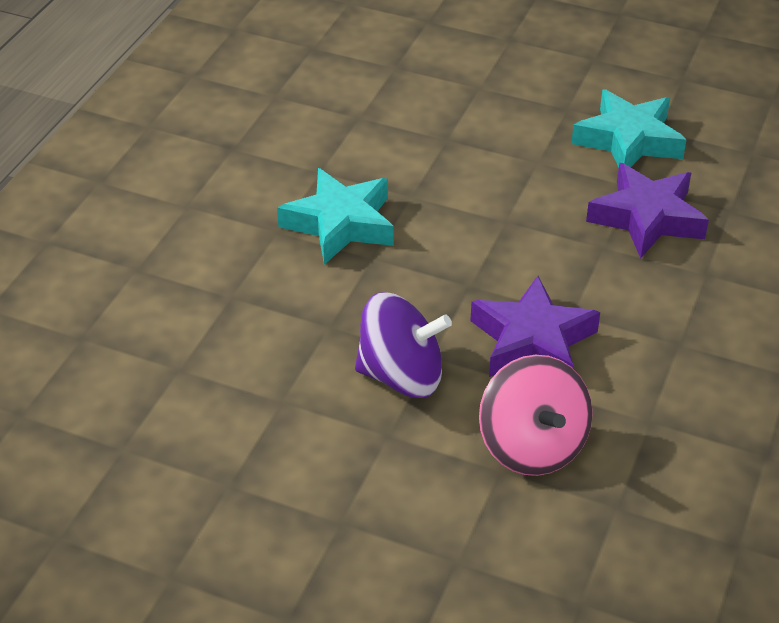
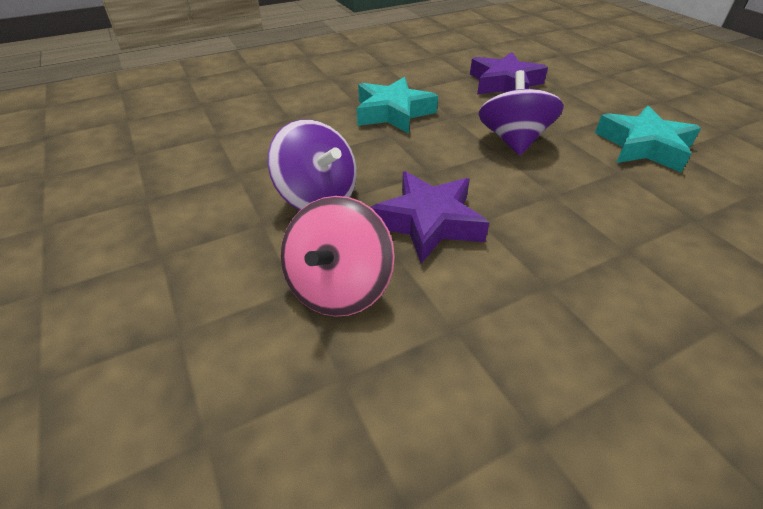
camera: 40 degrees right, 0 degrees up
(506, 197) = (513, 140): none -> purple spinning top
(647, 218) = (610, 193): purple star -> purple star (504, 83)

